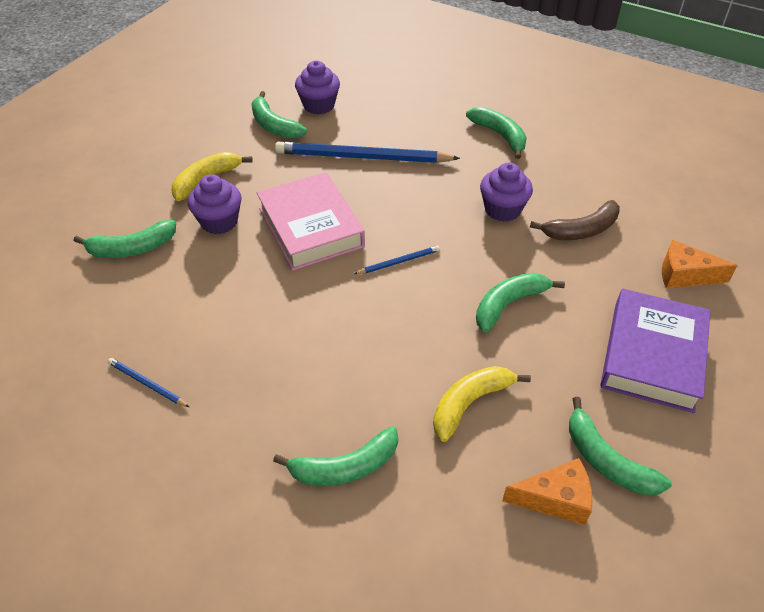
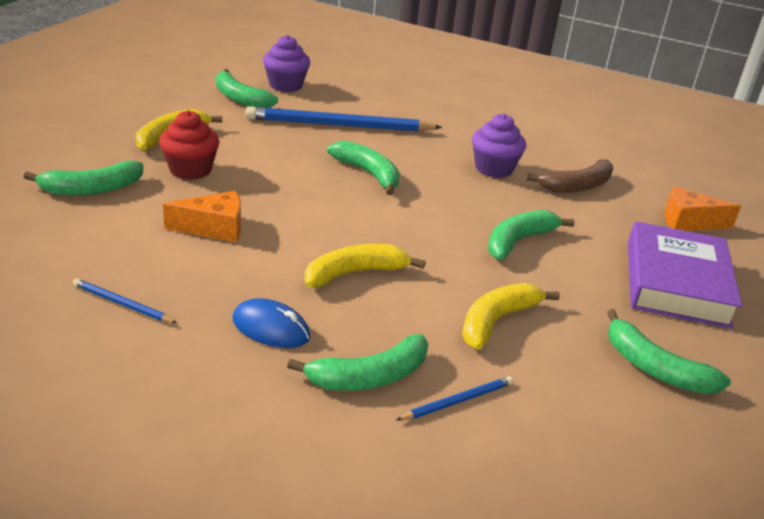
camera: 10 degrees left, 15 degrees down
(219, 221) = (190, 170): purple cupcake -> red cupcake
(268, 411) = (271, 328): none -> blue mouse
(310, 227) = (293, 177): pink book -> none
(351, 347) = (356, 273): none -> yellow banana
(399, 262) = (395, 206): blue pencil -> blue pencil (458, 401)
(500, 136) = (477, 115): green banana -> green banana (368, 174)
(555, 499) = (609, 402): orange cheese -> orange cheese (214, 228)

